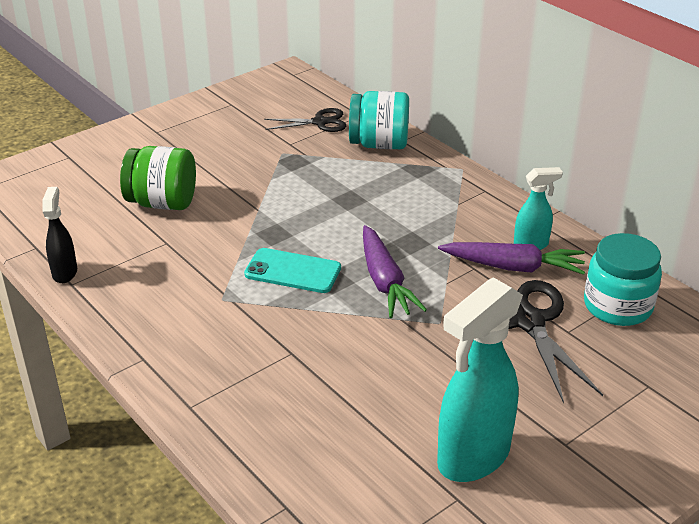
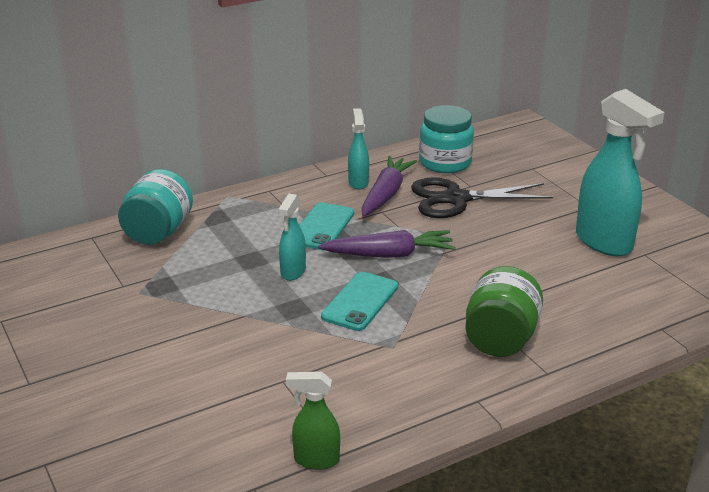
camera: 80 degrees left, 5 degrees down
(65, 272) = (316, 460): black spray bottle -> green spray bottle
(162, 203) = (201, 381): green jar -> green jar (500, 339)
(320, 122) = (89, 263): black scissors -> none
(334, 225) = (293, 272): none -> turquoise spray bottle
(424, 232) = (322, 227): none -> turquoise phone

